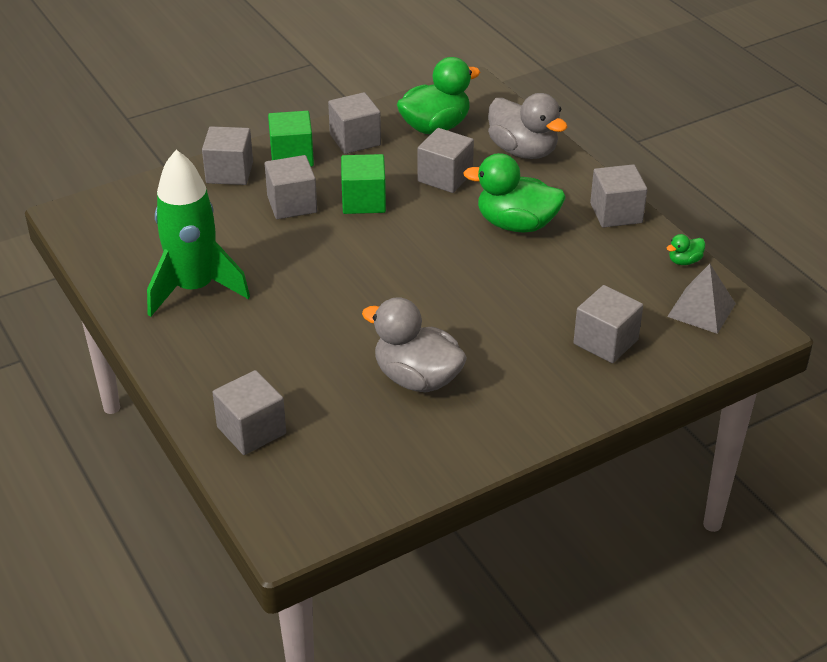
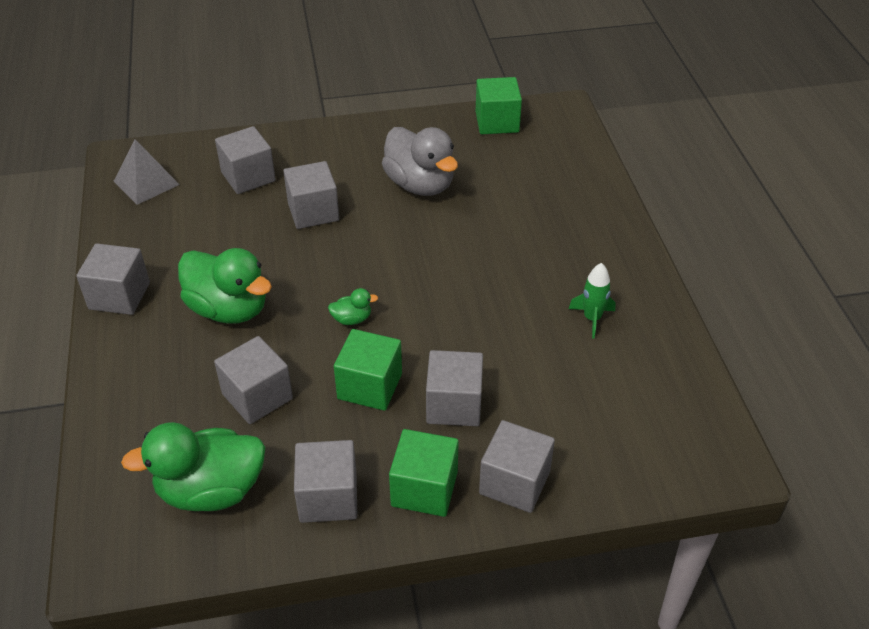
camera: 160 degrees left, 5 degrees up
(194, 288) = (592, 319): green rocket -> green rocket, size x0.44
(251, 430) = (569, 177): grey cube -> grey cube (313, 211)
(366, 488) = (497, 122): none -> green cube
(523, 151) = (138, 412): grey duck -> none
(684, 261) = (112, 228): green duck -> green duck (352, 319)

